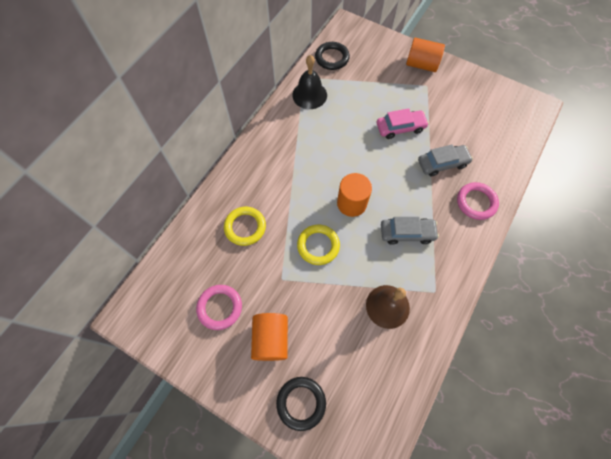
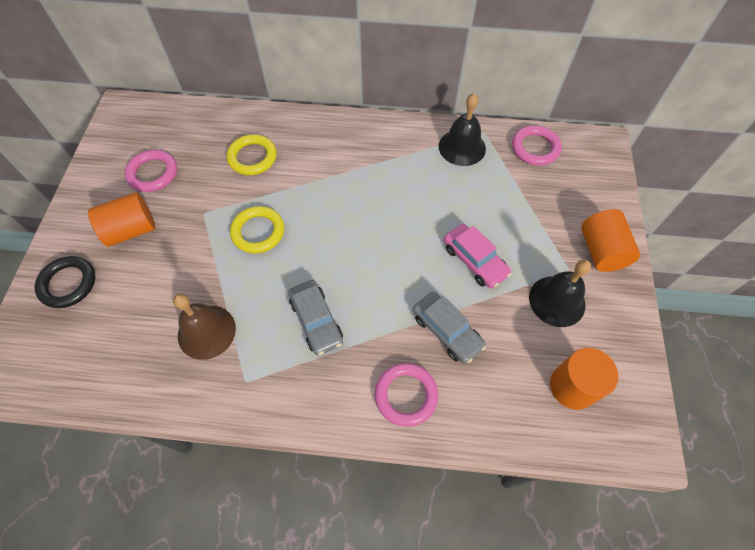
camera: 65 degrees right, 5 degrees down
(332, 58) = (535, 148): black ring -> pink ring
(351, 203) = (330, 245): orange cylinder -> orange cylinder (572, 386)
(444, 101) = (557, 301): none -> black bell

